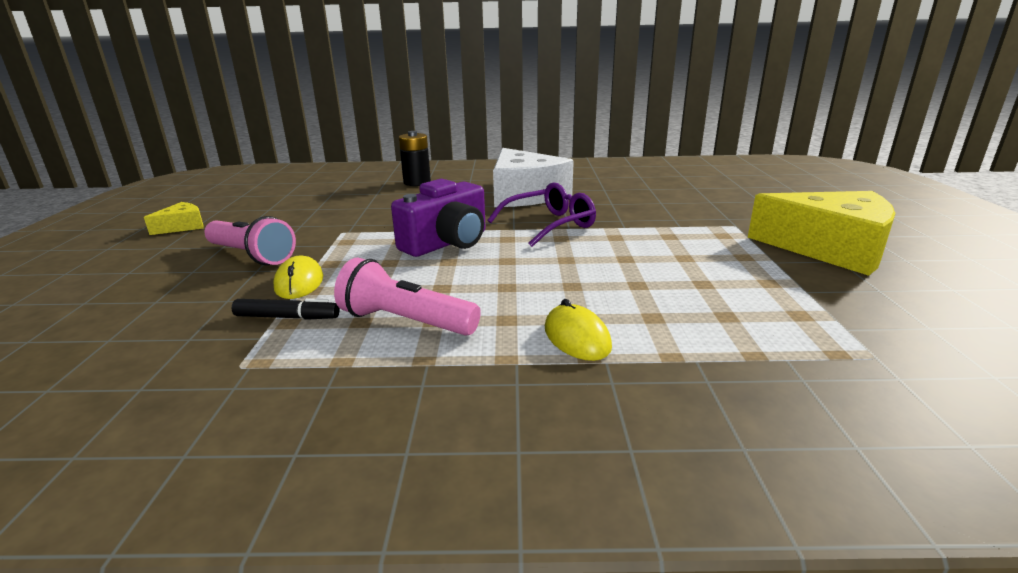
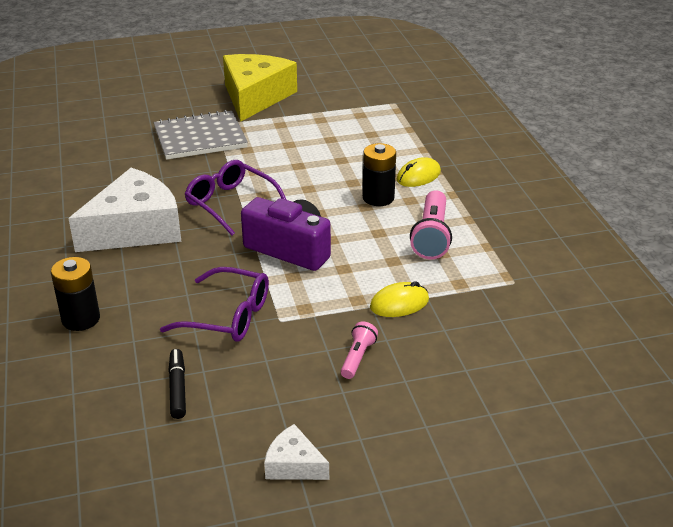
camera: 105 degrees left, 10 degrees up
(182, 226) = (293, 465): yellow cheese -> white cheese
(252, 255) = (357, 357): pink flashlight -> pink flashlight, size x0.56
(287, 317) = (452, 287): black marker -> black marker (177, 388)
(370, 217) = (228, 316): none -> purple glasses
(525, 298) = (378, 198): none -> black battery
(699, 218) = (200, 138): none -> grey notebook

